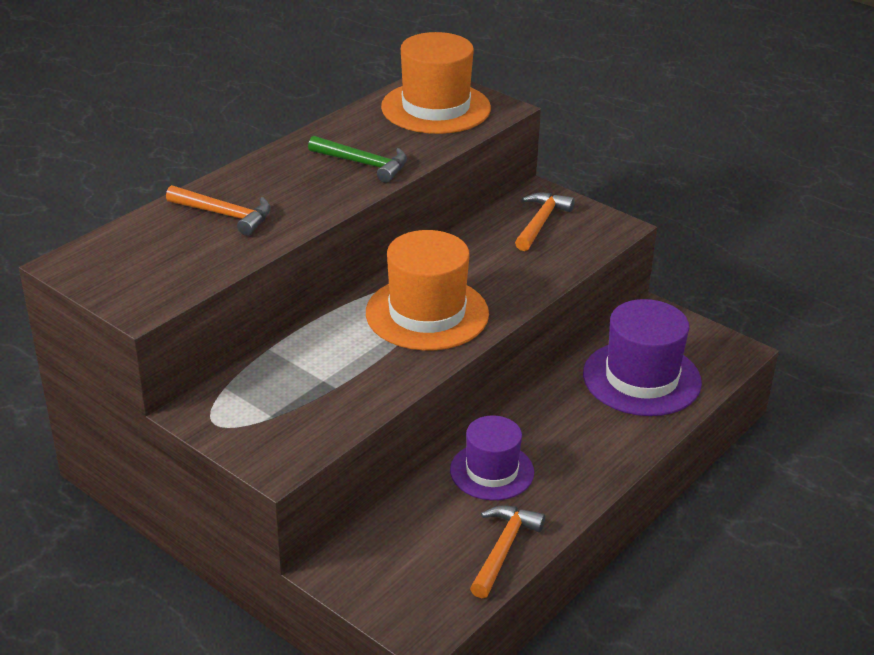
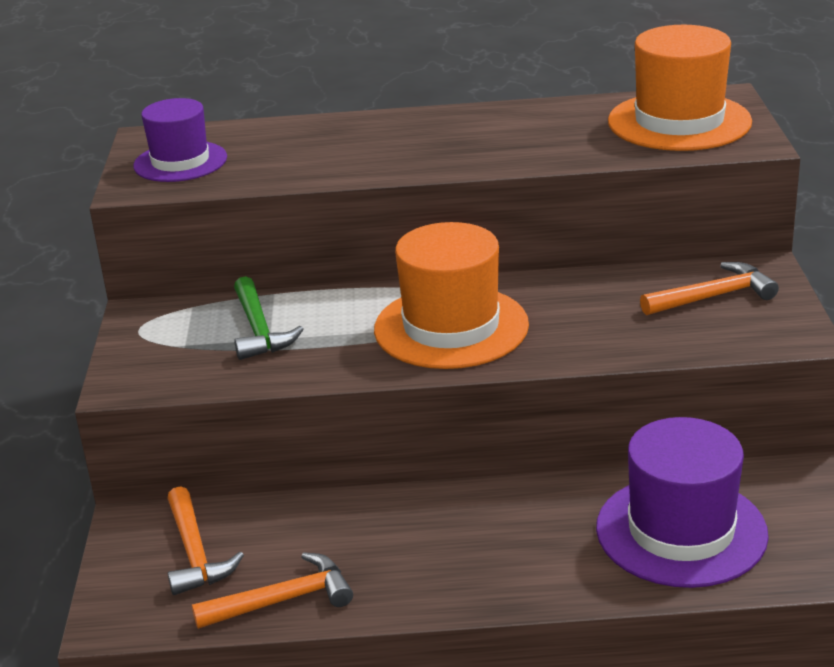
camera: 50 degrees right, 5 degrees down
(225, 215) = (320, 145): orange hammer -> orange hammer (195, 553)
(364, 164) = (513, 146): green hammer -> green hammer (259, 330)
(492, 471) = (385, 527): purple hat -> purple hat (180, 162)

